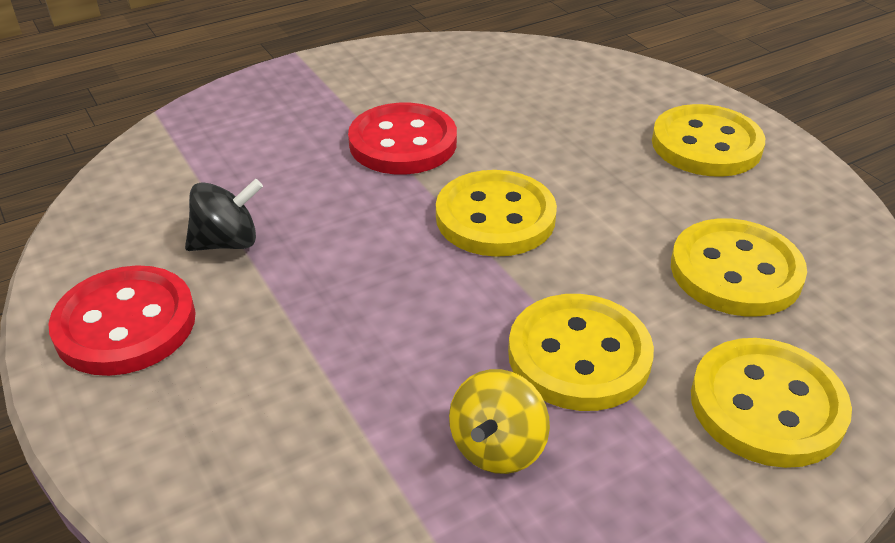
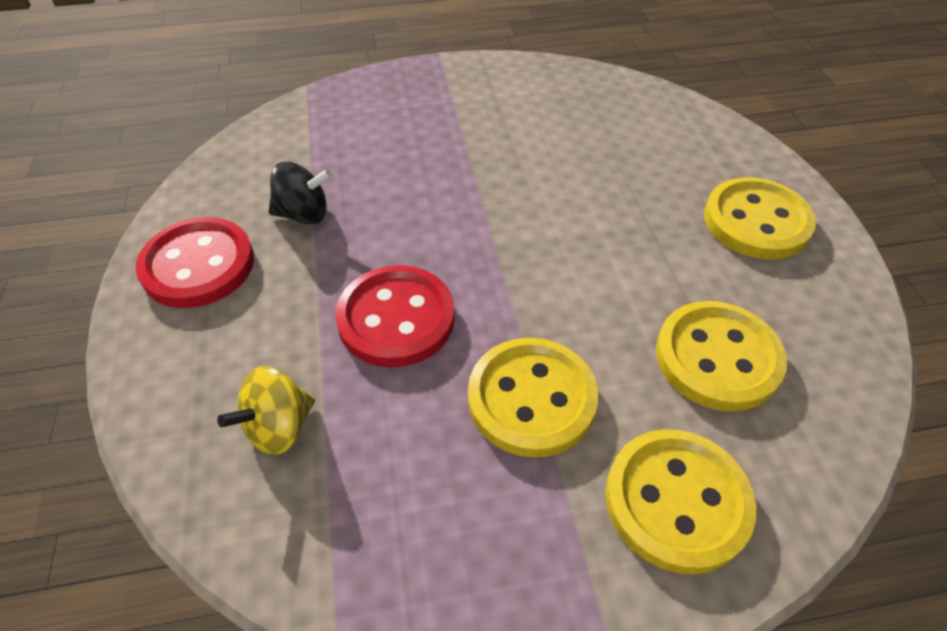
camera: 20 degrees right, 10 degrees up
(403, 143) = (484, 157): red button -> red button (396, 318)
(495, 217) = (526, 246): yellow button -> none
(497, 447) = (420, 462): yellow spinning top -> yellow spinning top (279, 427)

